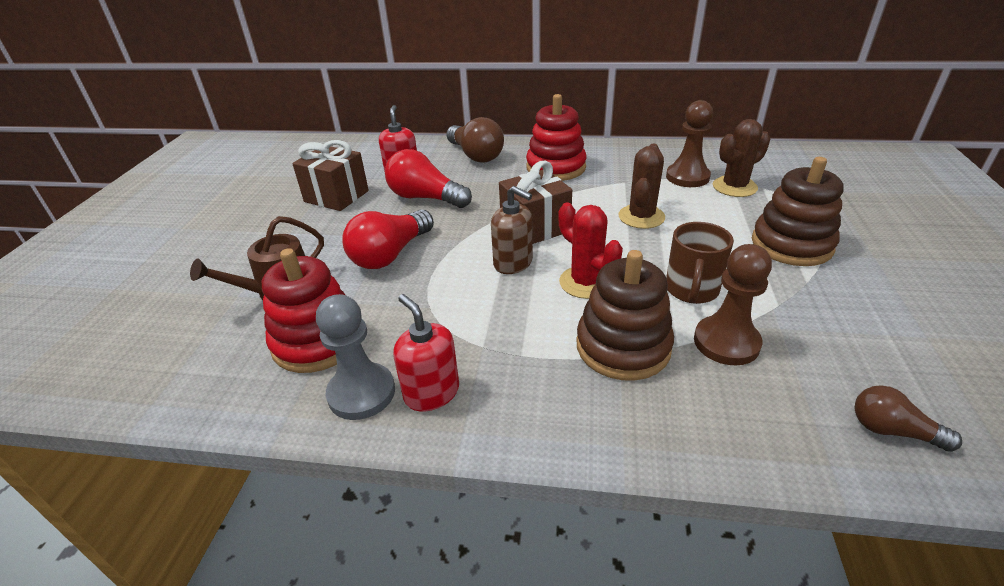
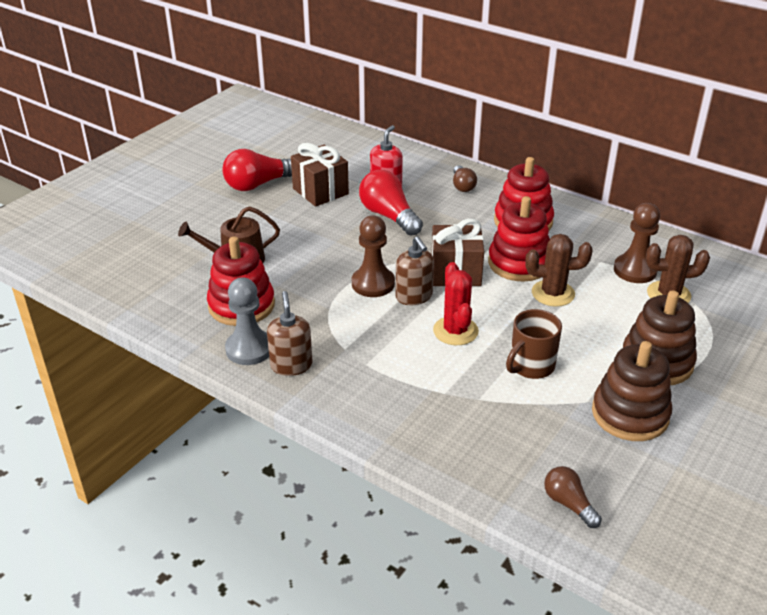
camera: 25 degrees right, 0 degrees up
(390, 254) = (329, 258): red light bulb -> red light bulb (258, 184)
(431, 392) = (291, 365): red soap dispenser -> brown soap dispenser
(476, 155) = (462, 186): brown light bulb -> brown light bulb, size x0.57
(585, 201) = (519, 263): none -> red stacking toy
(623, 347) = (439, 385): brown stacking toy -> brown stacking toy (630, 414)
(641, 217) = (553, 293): brown cactus -> brown cactus turned 45 degrees clockwise
(726, 342) = (516, 410): brown pawn -> brown pawn (373, 284)

